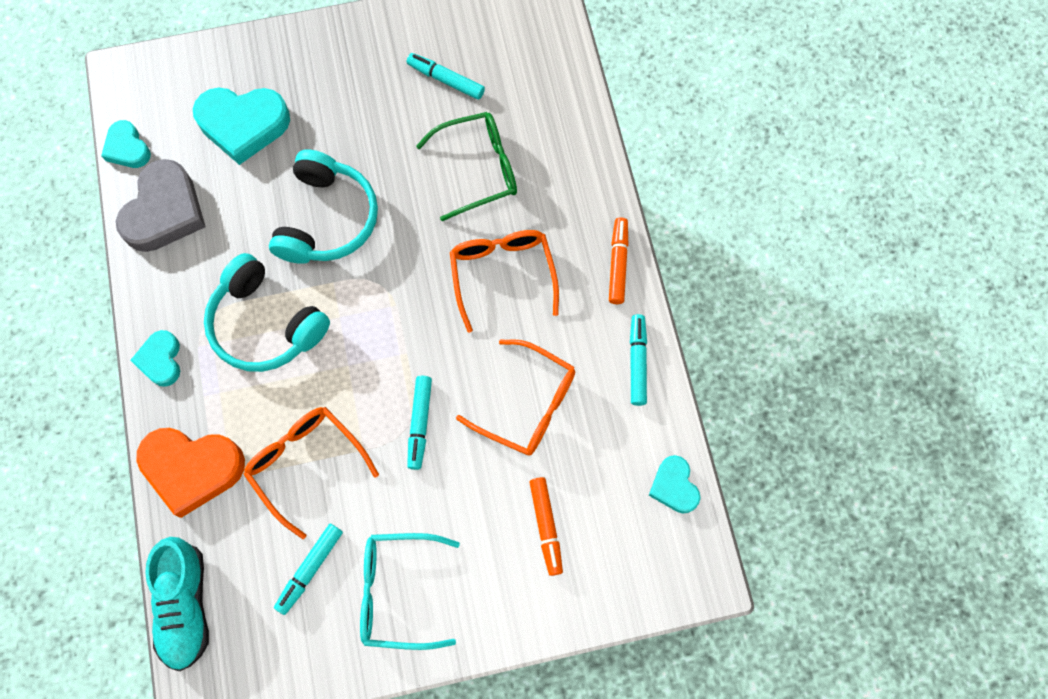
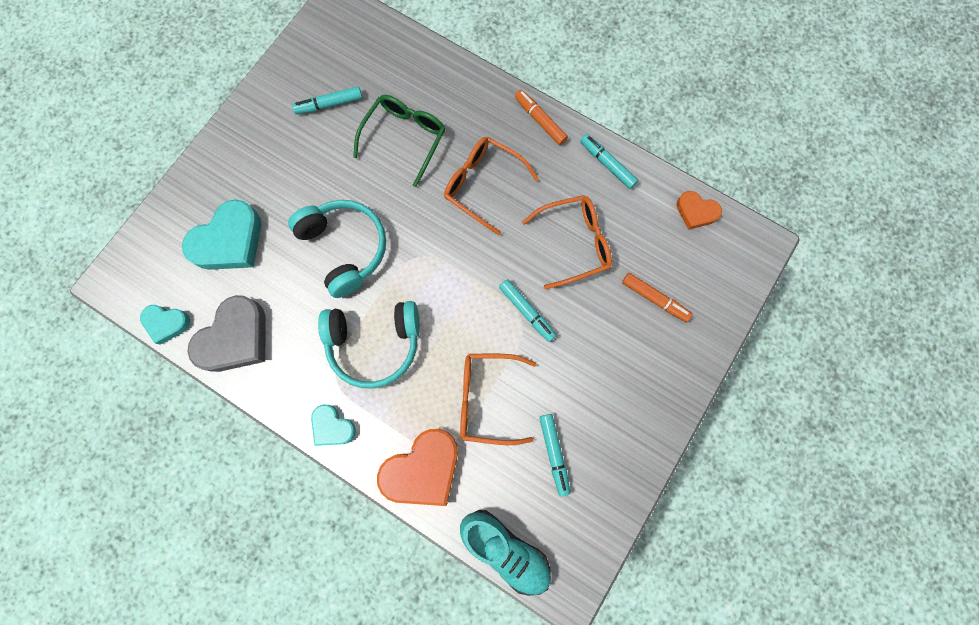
camera: 45 degrees left, 5 degrees up
(165, 211) = (235, 338): grey heart -> grey heart turned 60 degrees clockwise
(398, 591) = (615, 414): turquoise glasses -> none
(674, 486) = (696, 212): turquoise heart -> orange heart

